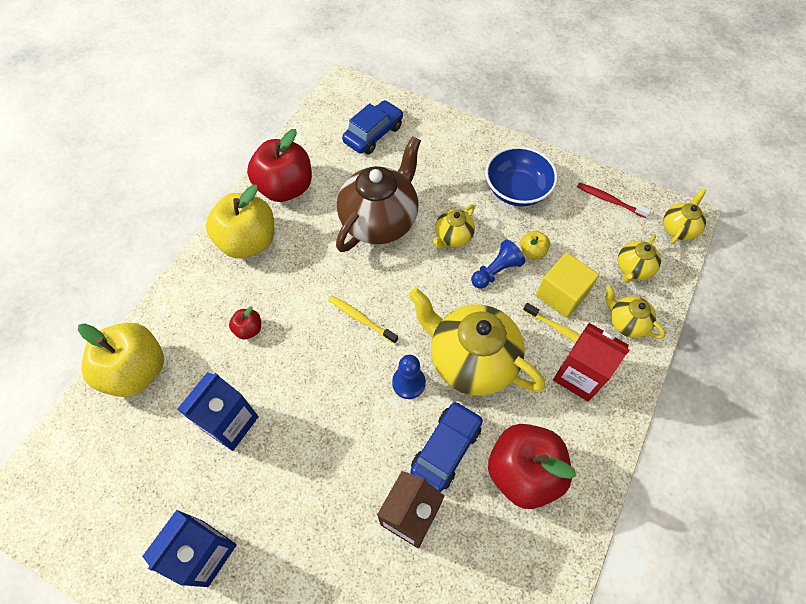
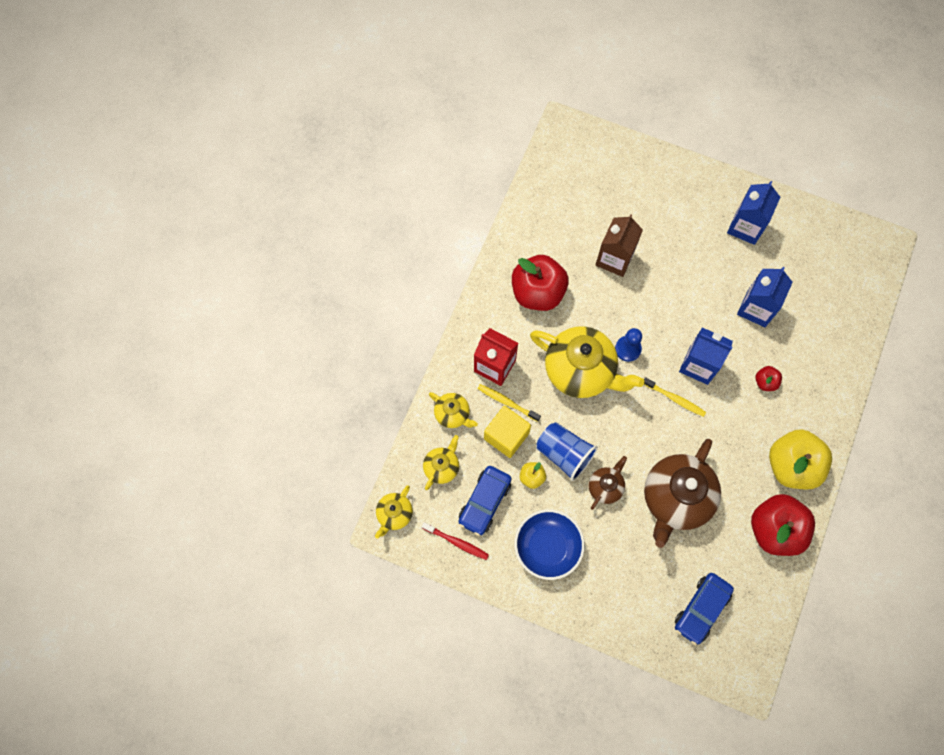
camera: 175 degrees right, 10 degrees up
(136, 371) = (842, 340): yellow apple -> none
(323, 356) = (699, 365): none -> blue carton
(446, 449) = (594, 303): blue car -> blue car (484, 502)
(453, 237) = (605, 487): yellow teapot -> brown teapot
(496, 271) = (564, 454): blue pawn -> blue cup

